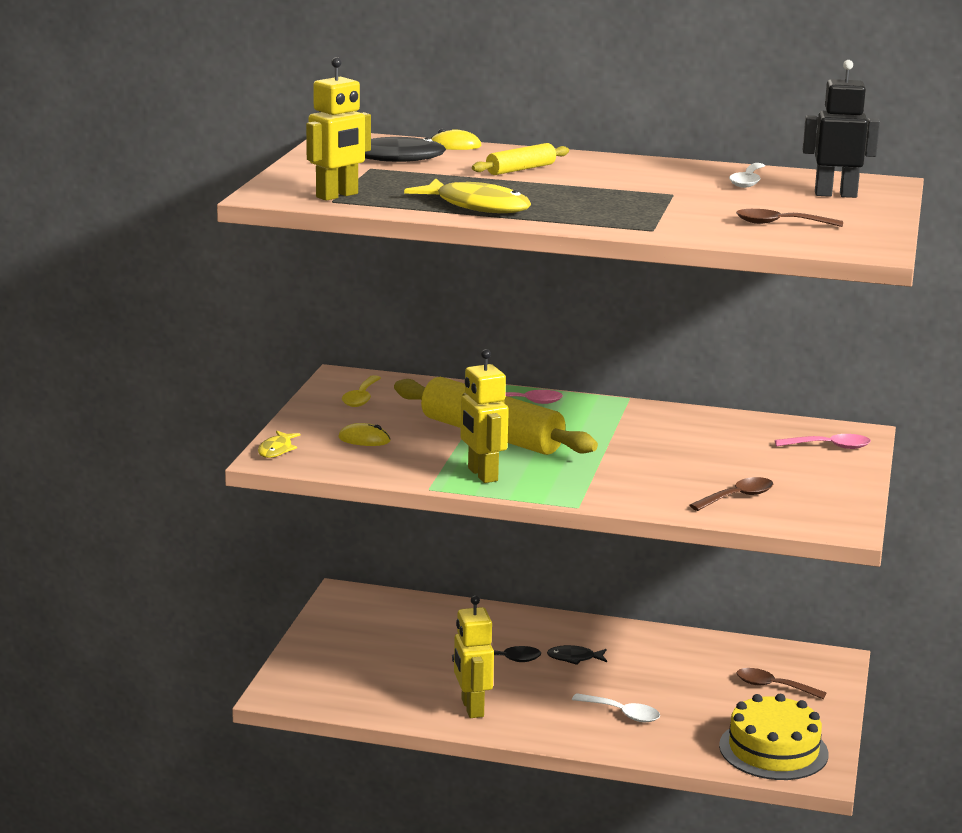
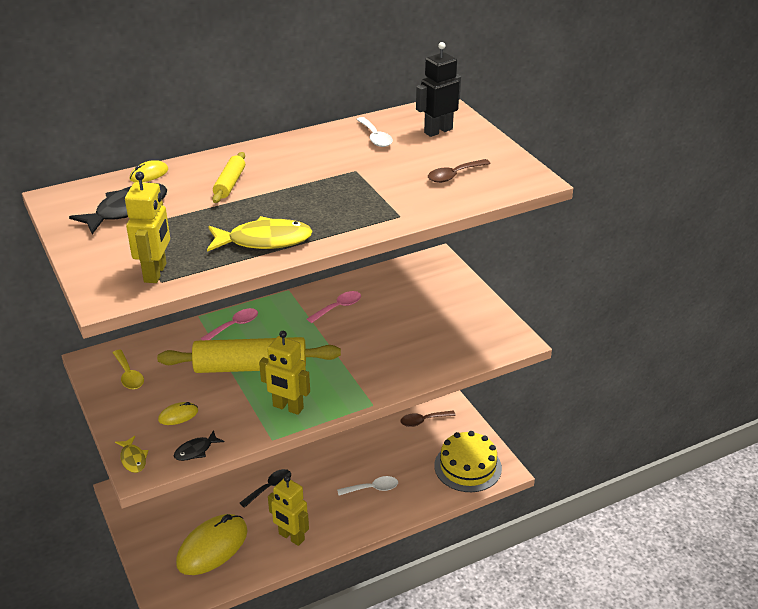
camera: 40 degrees left, 15 degrees up
(377, 676) = (212, 547): none -> yellow mouse
(574, 658) = (306, 462): black fish -> black fish (196, 450)
(738, 497) = (442, 346): brown spoon -> none
(829, 447) = (436, 278): pink spoon -> pink spoon (338, 307)

